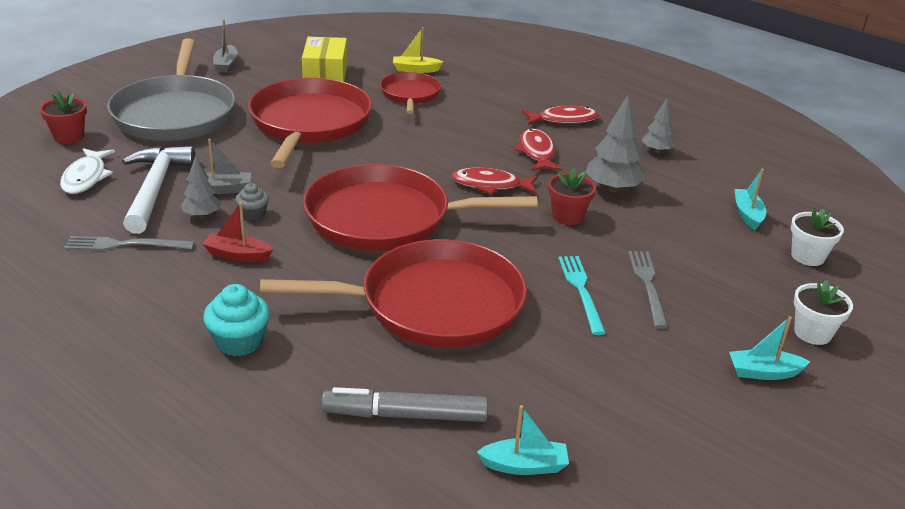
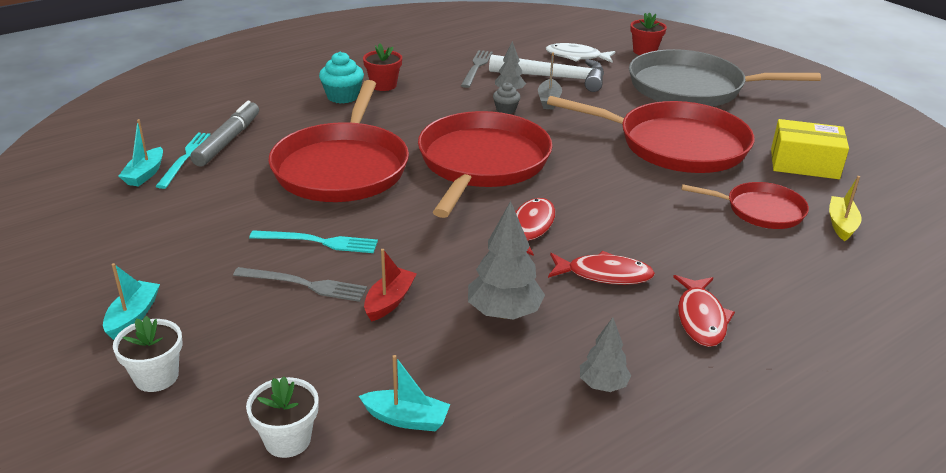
camera: 105 degrees right, 0 degrees up
(226, 65) = (813, 114): grey boat -> none
(237, 255) = (448, 101): red boat -> red boat (389, 301)
(465, 440) = (187, 158): none -> turquoise fork
(567, 216) = (452, 264): red flower pot -> red flower pot (383, 85)

